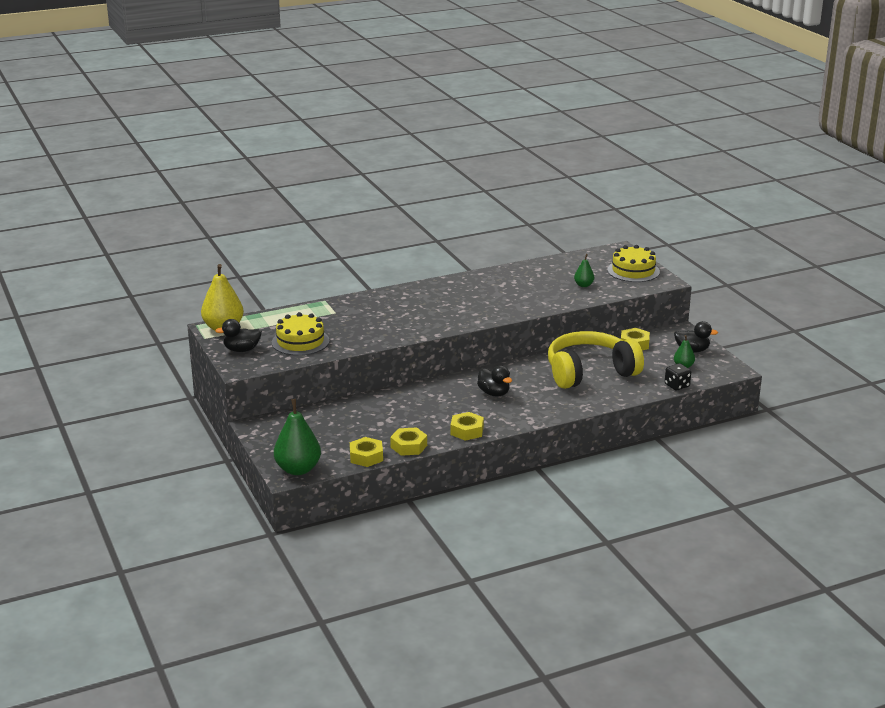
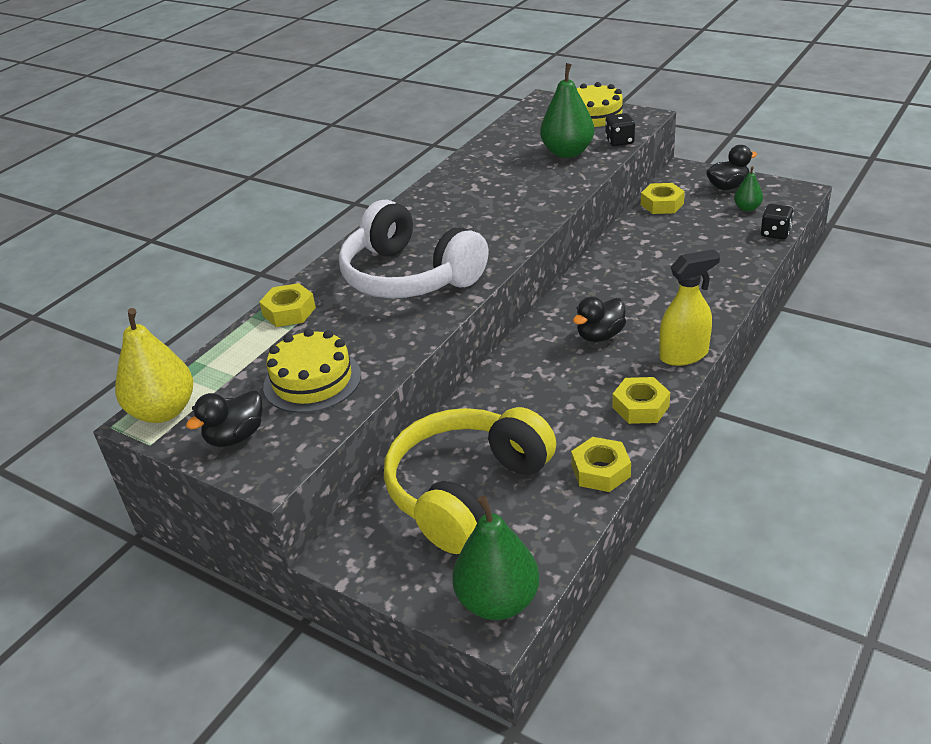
camera: 30 degrees left, 10 degrees up
(366, 456) = (567, 520): yellow nut -> yellow nut (289, 311)
(404, 315) = (409, 276): none -> white headphones
(494, 393) = (600, 335): black duck -> black duck turned 120 degrees clockwise
(524, 419) = (684, 355): none -> yellow spray bottle
(583, 285) = (567, 152): green pear -> green pear, size x1.96
(589, 372) = (666, 258): yellow headphones -> yellow headphones (466, 491)
(625, 290) = (619, 141): none -> black dice

